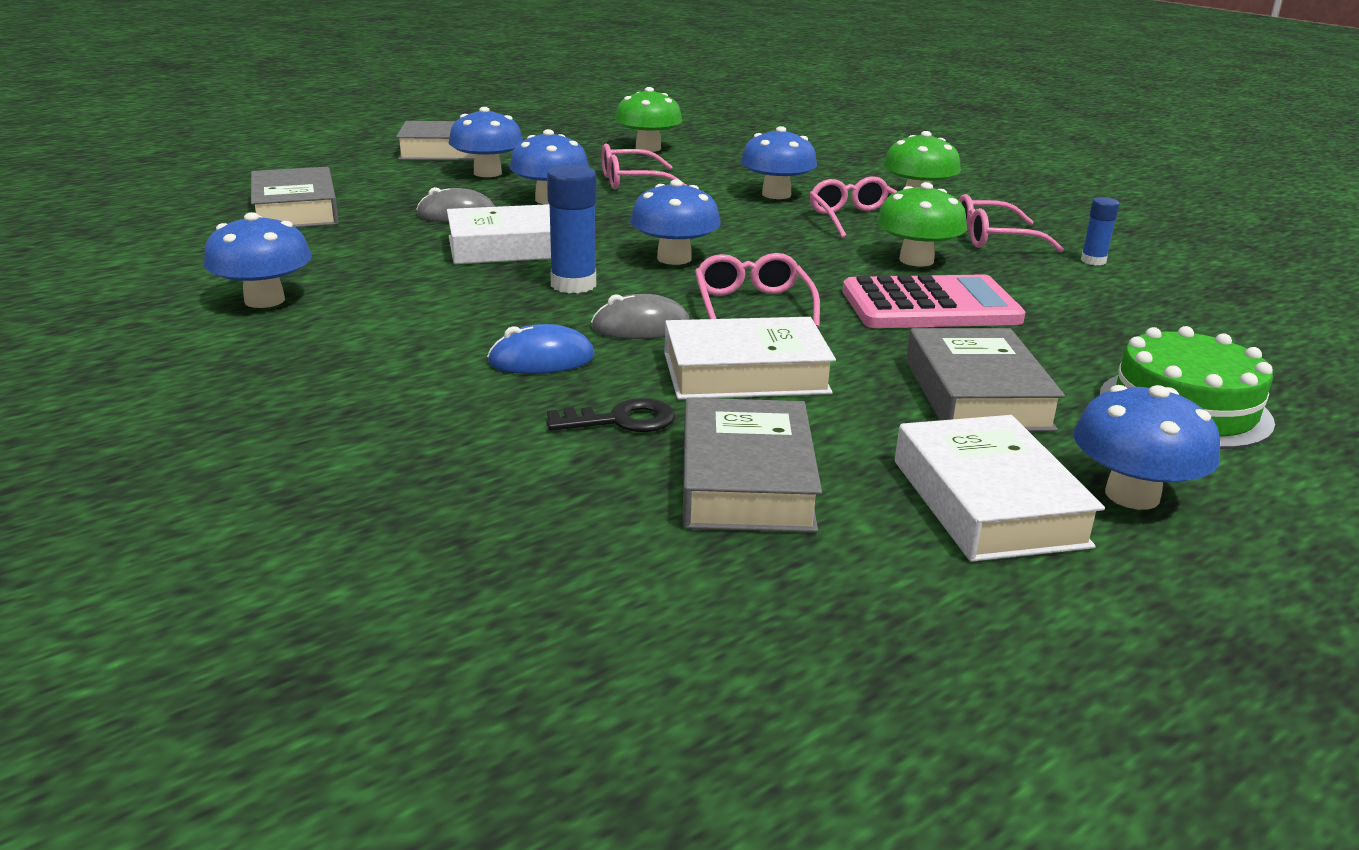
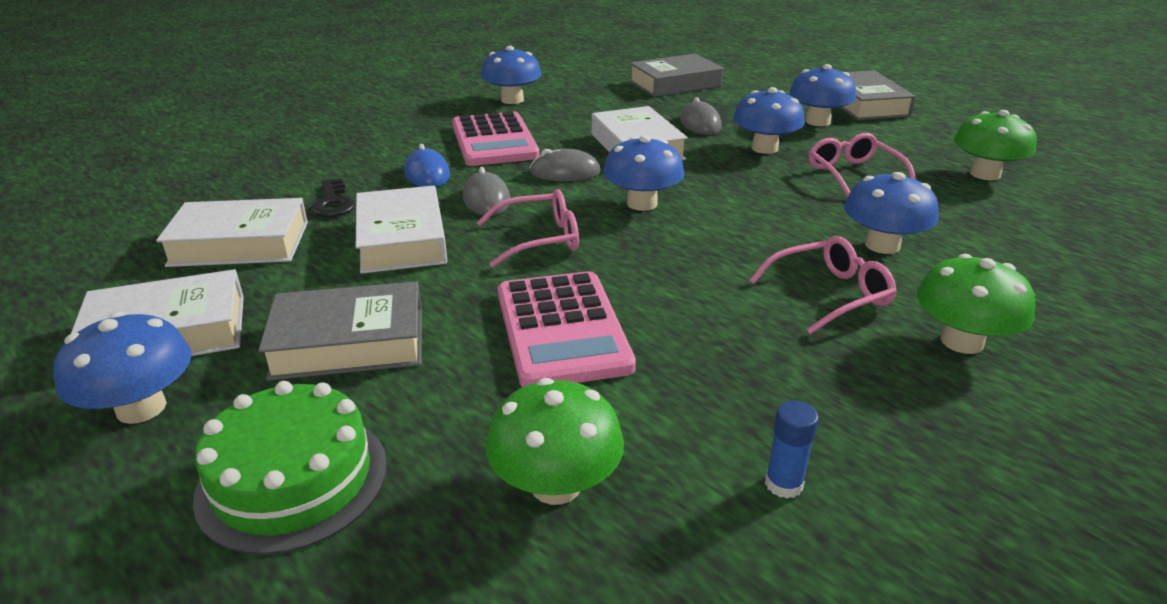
camera: 85 degrees right, 5 degrees up
(439, 317) = (494, 141): none -> pink calculator
(573, 285) = (565, 172): blue glue stick -> grey mouse
(746, 480) = (240, 244): grey book -> white book
(916, 260) = (703, 328): green mushroom -> green mushroom (556, 485)
(994, 238) = (829, 395): pink glasses -> none

